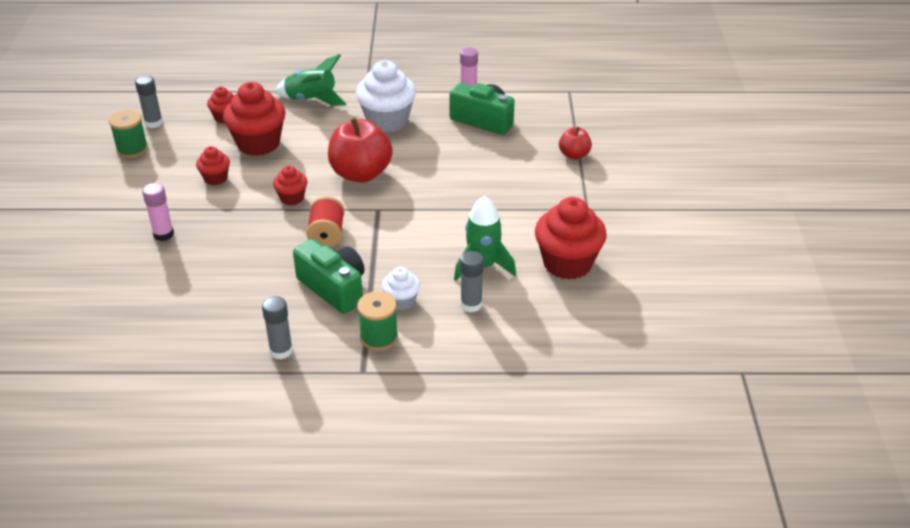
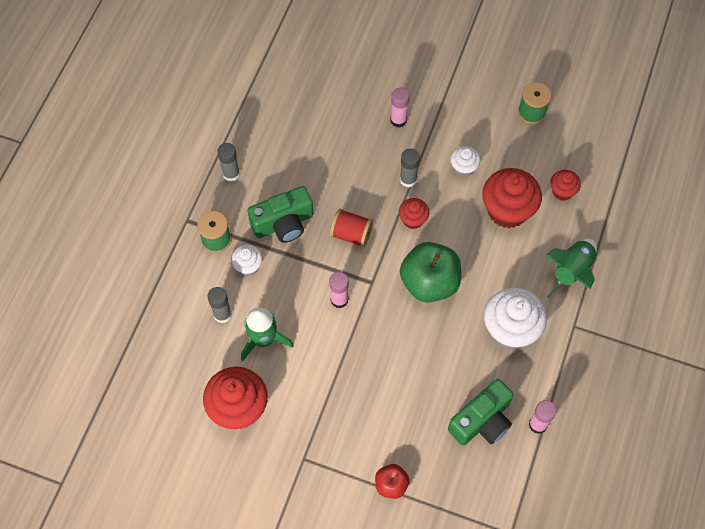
camera: 110 degrees right, 25 degrees up
(153, 123) = (571, 133): grey glue stick -> grey glue stick (408, 180)
(215, 178) = (463, 168): red cupcake -> white cupcake
(361, 174) = (429, 282): red apple -> green apple
(409, 225) = (339, 300): none -> pink glue stick

